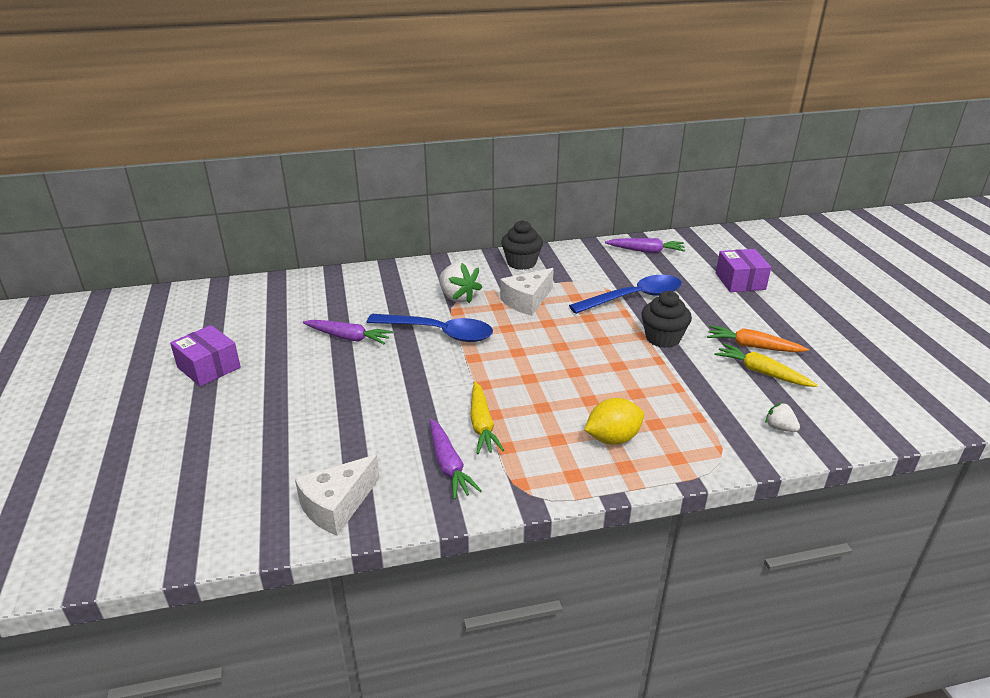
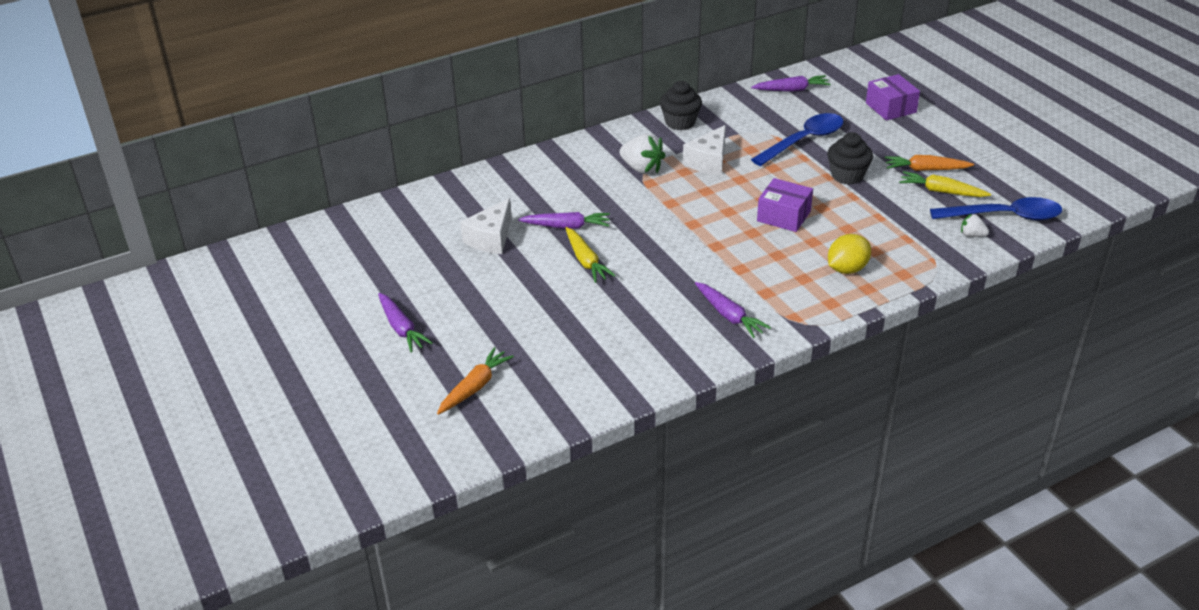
camera: 15 degrees left, 5 degrees up
(113, 407) = (401, 328): none -> purple carrot
(124, 488) = (475, 387): none -> orange carrot
(209, 367) = (458, 278): purple box -> purple box (783, 216)
(337, 506) = (661, 363): white cheese -> white cheese (491, 238)
(438, 333) = (646, 207): blue spoon -> blue spoon (1004, 216)
(482, 425) = (736, 279): yellow carrot -> yellow carrot (586, 261)

